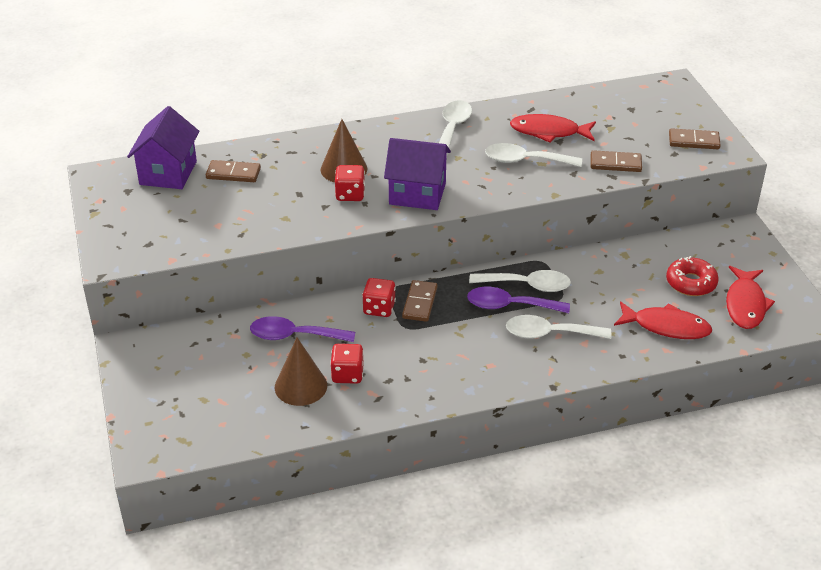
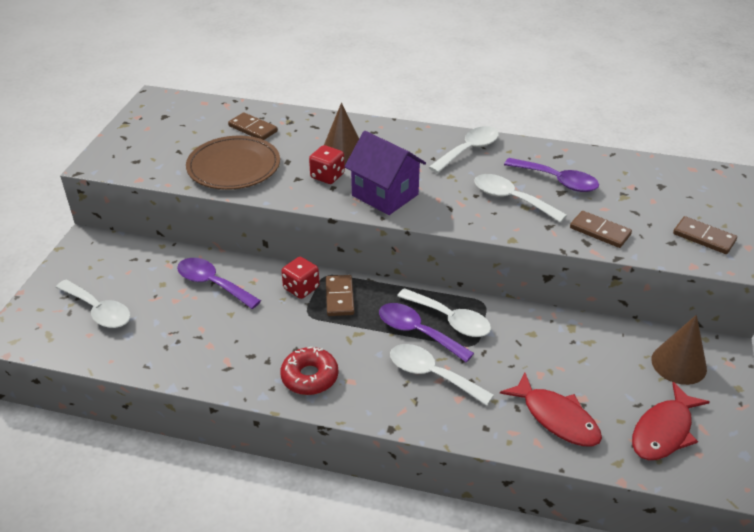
camera: 30 degrees right, 0 degrees up
(168, 173) = (206, 112): purple house -> none
(210, 401) = (99, 311): none -> white spoon
(253, 216) = (234, 167): none -> brown plate
(301, 386) = (176, 329): brown cone -> brown cone (679, 364)
(347, 374) = (222, 335): red dice -> none
(420, 303) = (340, 297): brown domino -> brown domino turned 45 degrees counterclockwise
(549, 132) = (557, 181): red fish -> purple spoon
(691, 283) = (619, 383): red donut -> red donut (309, 377)

